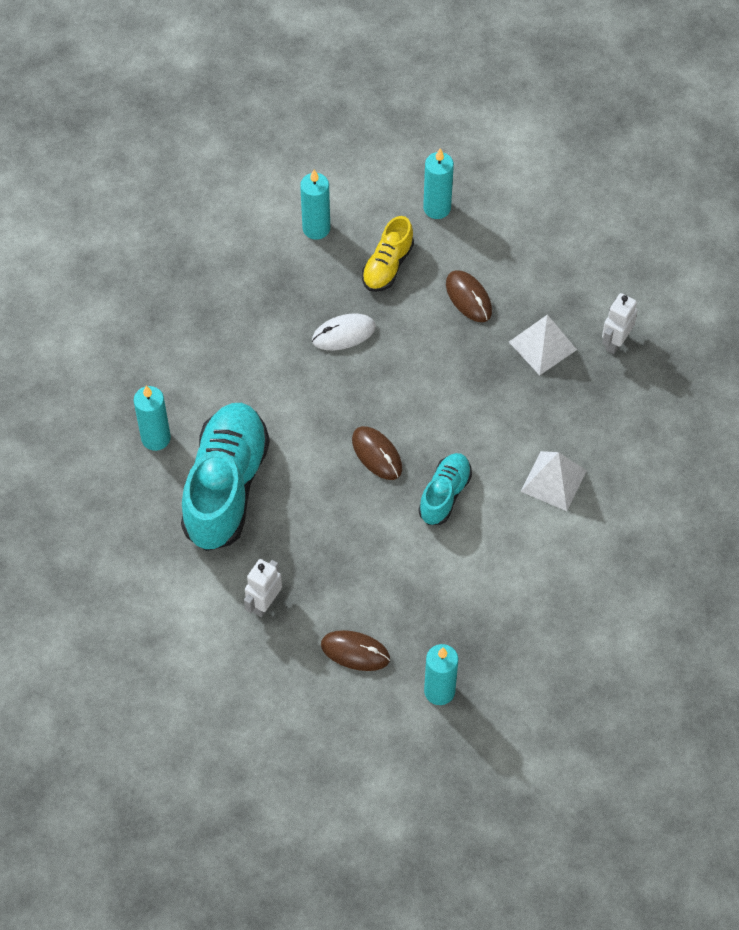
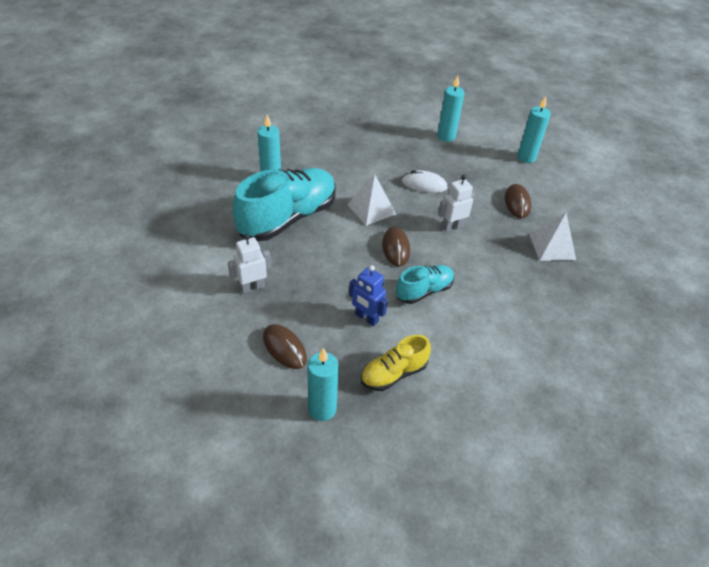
camera: 30 degrees right, 15 degrees down
(387, 265) = (476, 168): yellow shoe -> yellow shoe (393, 374)
(409, 566) = (366, 318): none -> blue robot
(553, 481) = (509, 322): white pyramid -> white pyramid (371, 209)
(615, 342) = (607, 268): white robot -> white robot (452, 227)

